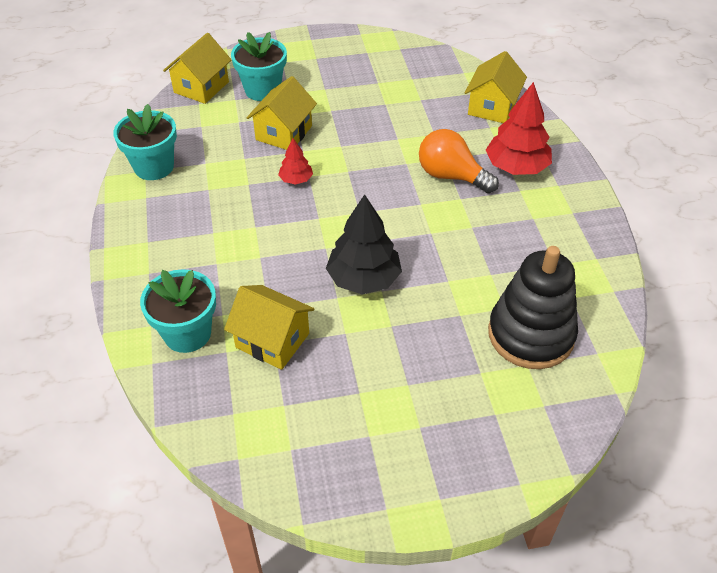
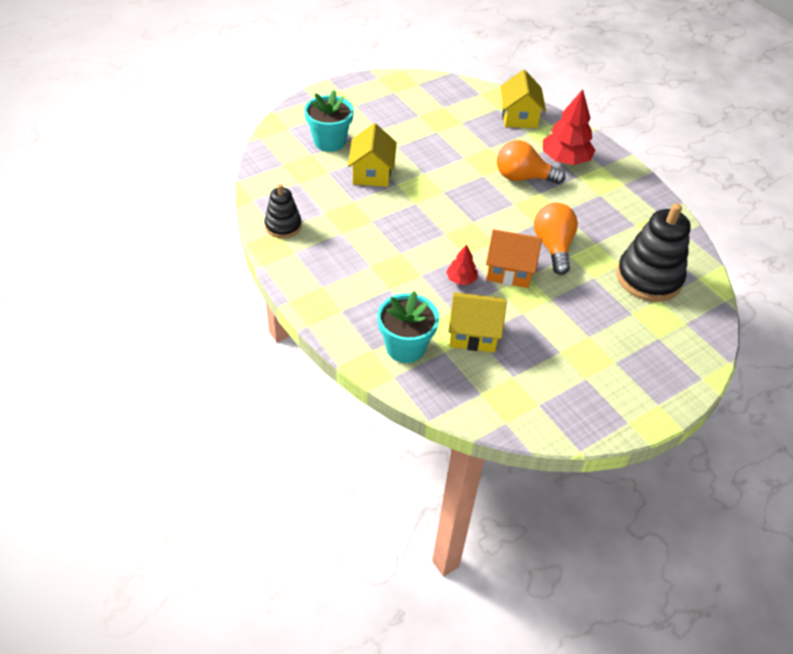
camera: 25 degrees left, 0 degrees up
(154, 167) = (283, 226): turquoise flower pot -> black stacking toy
(201, 87) = (275, 150): yellow house -> none
(296, 179) = (407, 208): red tree -> red tree (461, 279)
(363, 279) = (509, 270): black tree -> orange house
(434, 265) = (553, 247): none -> orange light bulb

